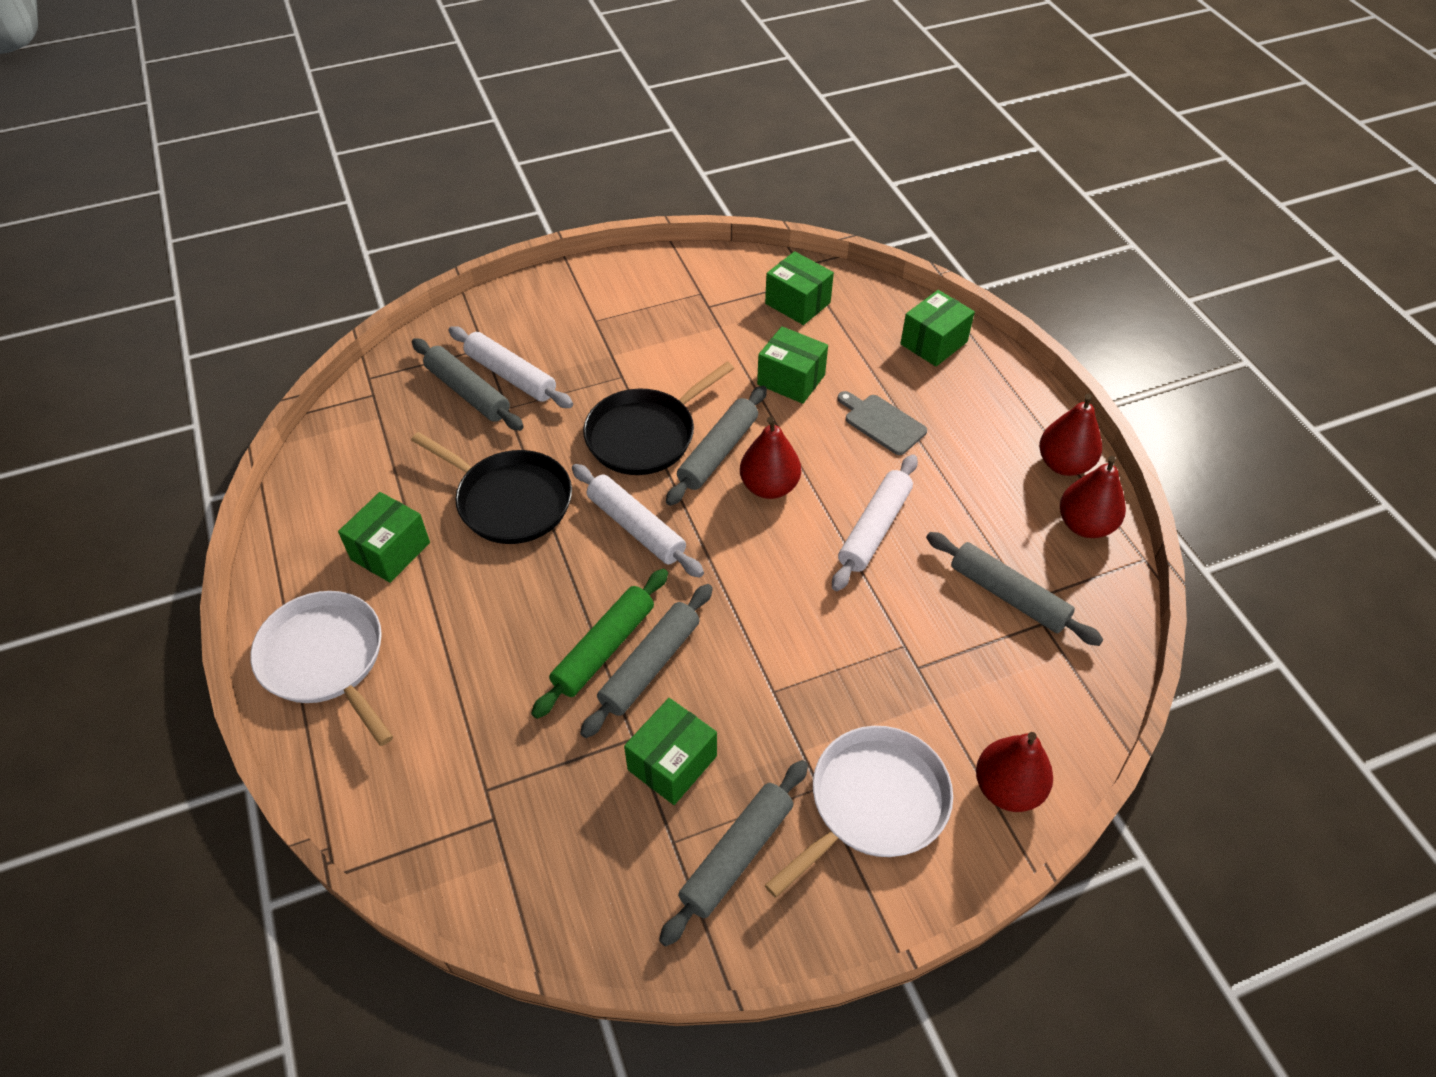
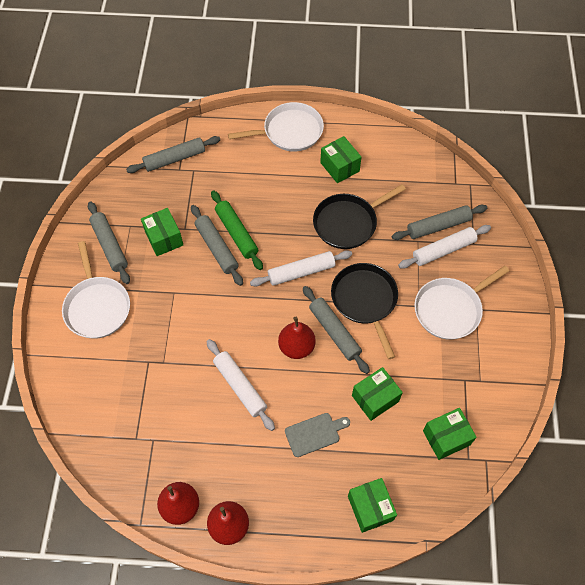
camera: 115 degrees right, 10 degrees up
(609, 344) = (450, 309): none -> white pan
(1007, 788) = (68, 365): red pear -> none
(1008, 595) = (161, 431): grey rolling pin -> grey rolling pin (174, 159)

